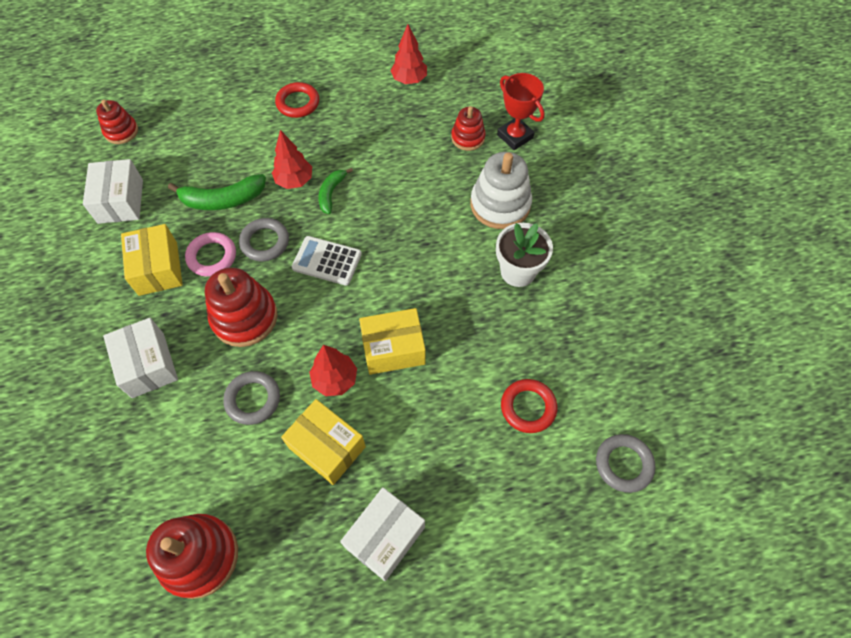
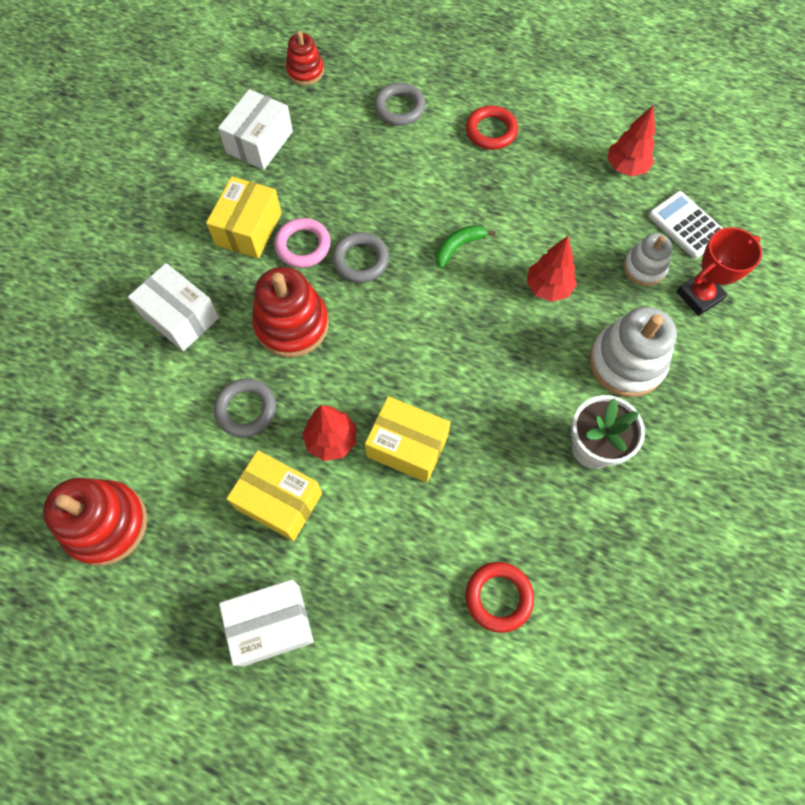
camera: 35 degrees right, 5 degrees up
(148, 365) = (180, 317): white box -> white box turned 60 degrees counterclockwise
(222, 200) = (350, 193): green banana -> none
(294, 181) = (431, 213): red tree -> red tree (548, 288)
(327, 261) = (405, 315): white calculator -> white calculator (686, 225)
(327, 447) = (279, 501): yellow box -> yellow box turned 45 degrees counterclockwise
(468, 138) = (644, 268): red stacking toy -> white stacking toy
(515, 136) = (699, 296): red trophy -> red trophy turned 60 degrees clockwise
(623, 464) = (555, 727): grey ring -> grey ring (399, 108)

